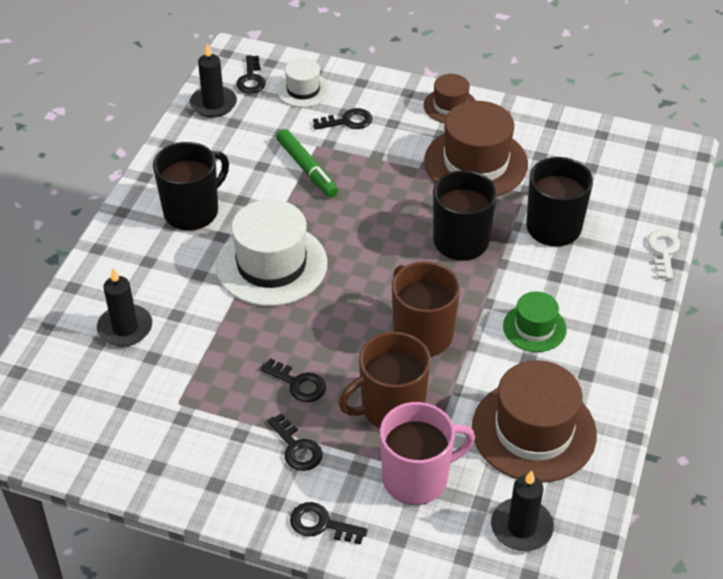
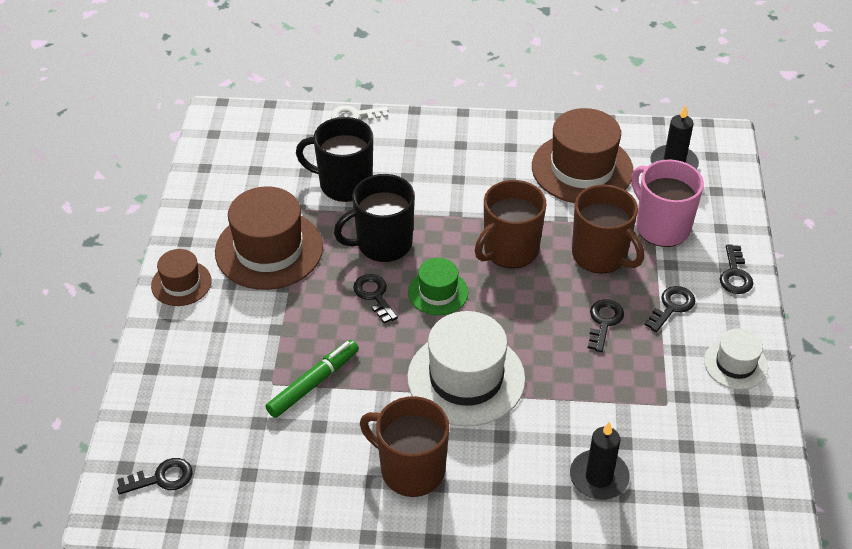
camera: 105 degrees left, 0 degrees up
(192, 211) = (411, 470): black mug -> brown mug
(213, 104) = (218, 504): black candle -> none
(303, 90) = (175, 419): white hat -> white hat (735, 364)
(347, 121) = (225, 365): black key -> black key (374, 295)
(534, 327) = (473, 181): green hat -> green hat (438, 292)

